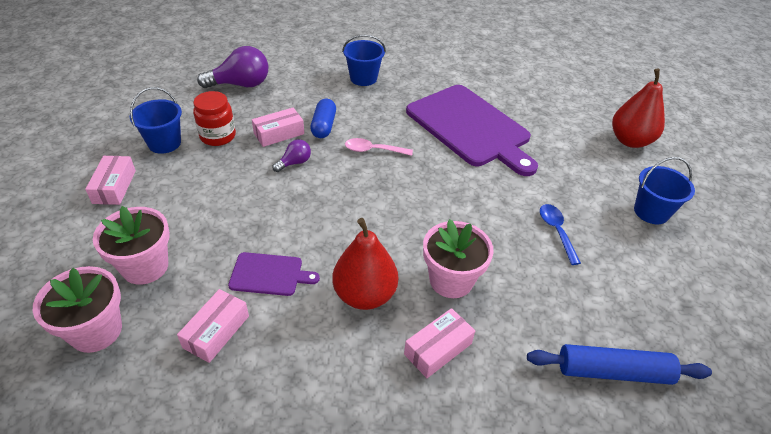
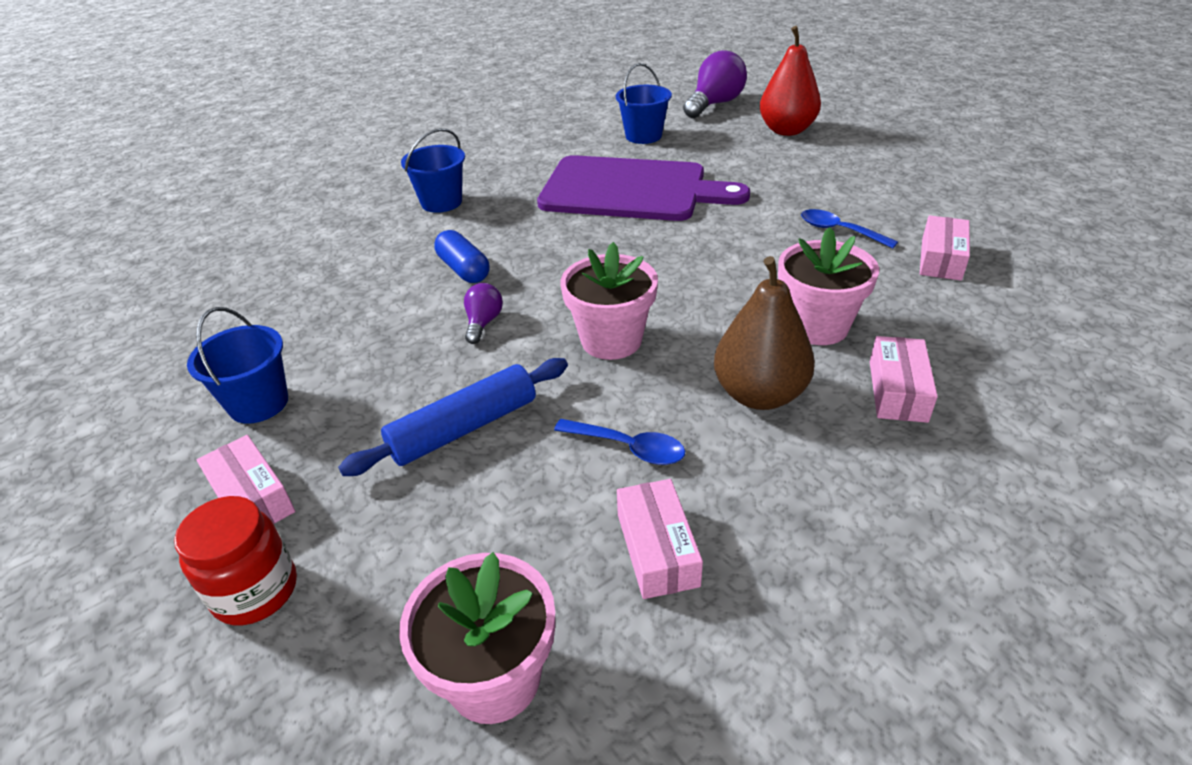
camera: 35 degrees left, 5 degrees down
(145, 267) = (450, 553): pink flower pot -> pink flower pot (611, 340)
(218, 136) = (332, 352): red jar -> red jar (255, 591)
(241, 84) = (280, 283): purple light bulb -> purple light bulb (714, 104)
(269, 274) = (628, 447): purple cutting board -> blue spoon
(279, 134) = (416, 306): pink box -> pink box (941, 259)
(365, 295) = (759, 394): red pear -> brown pear
(373, 150) = (559, 261): pink spoon -> none
(613, 371) = (1045, 307): blue rolling pin -> blue rolling pin (464, 428)
(651, 212) = (885, 174): blue bucket -> blue bucket (643, 136)

